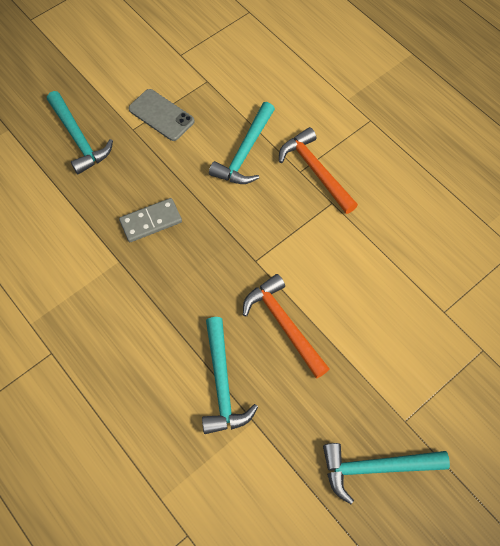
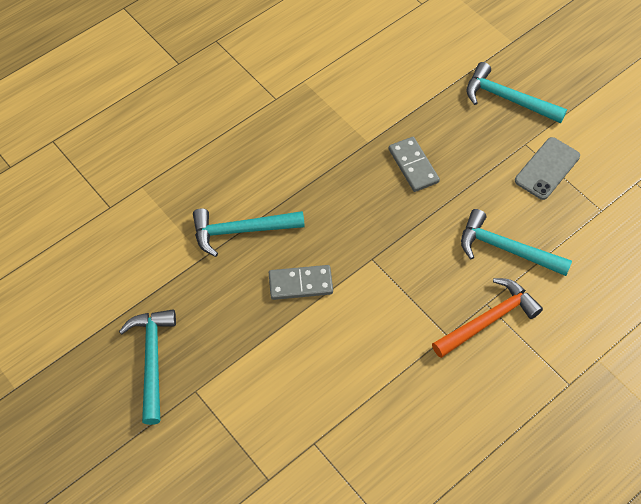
camera: 90 degrees right, 5 degrees down
(79, 138) = (507, 99): turquoise hammer -> turquoise hammer turned 60 degrees clockwise
(284, 324) = (300, 284): orange hammer -> grey domino

